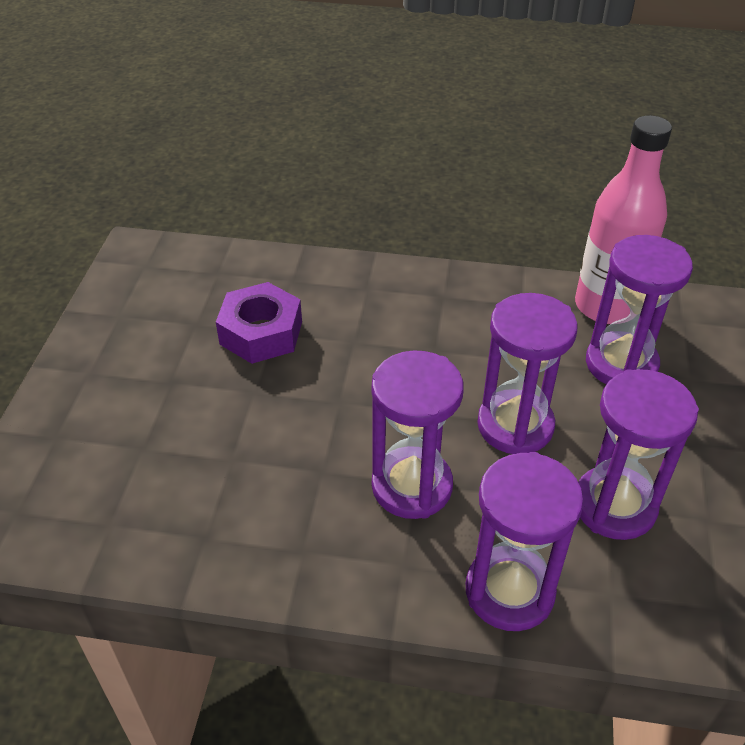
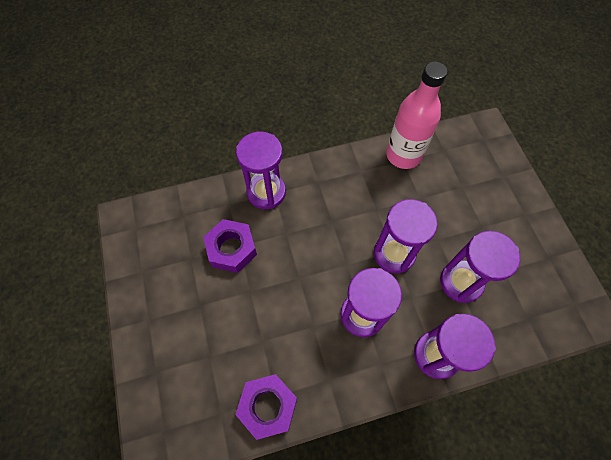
camera: 25 degrees left, 20 degrees up
(185, 545) = (268, 406): none -> purple nut
(621, 364) = (427, 191): purple hourglass -> purple hourglass (266, 192)

